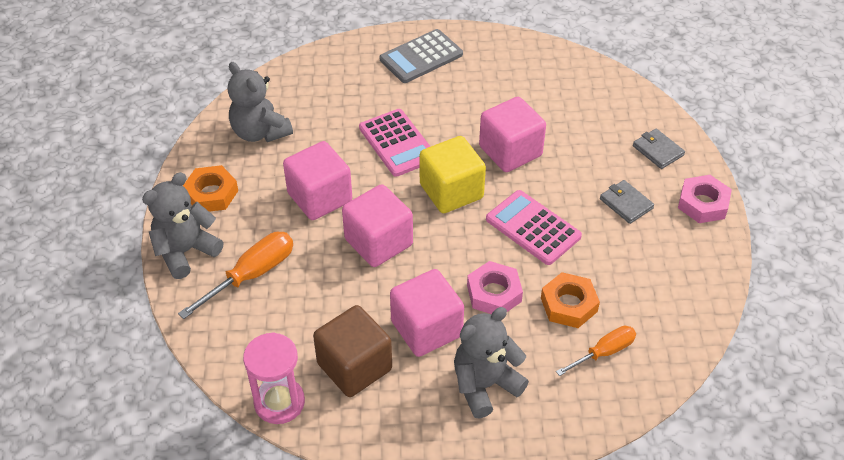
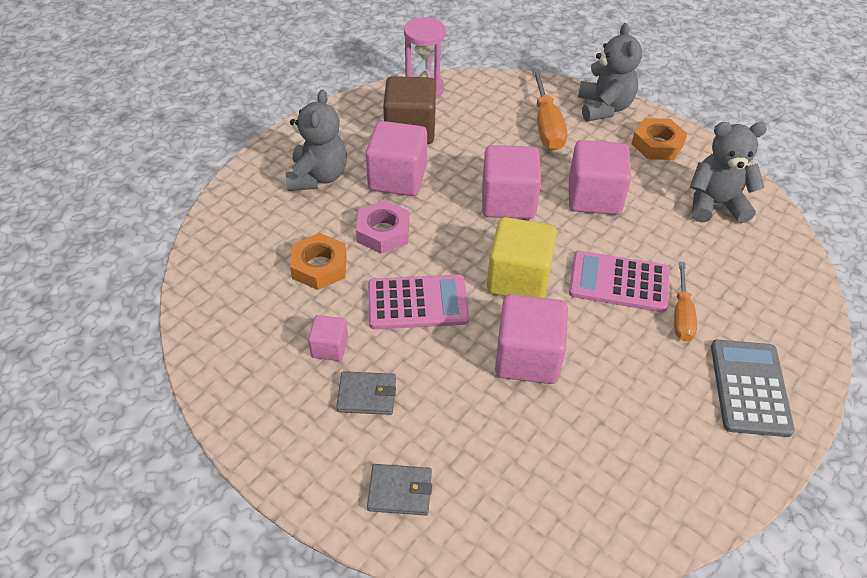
camera: 130 degrees right, 0 degrees up
(603, 352) = (257, 254): orange screwdriver -> orange screwdriver (681, 315)
(620, 246) = (330, 347): none -> pink cube
(703, 203) = (293, 462): pink nut -> none

